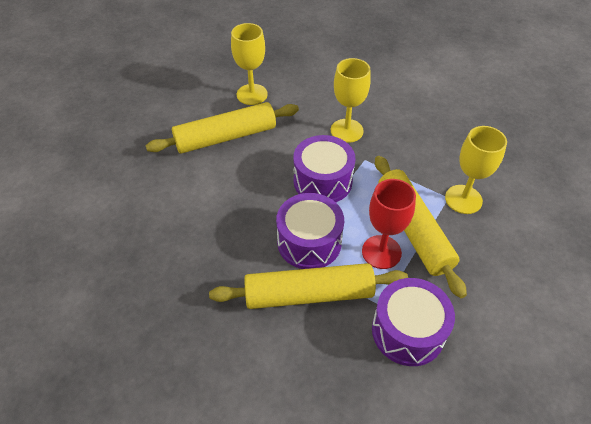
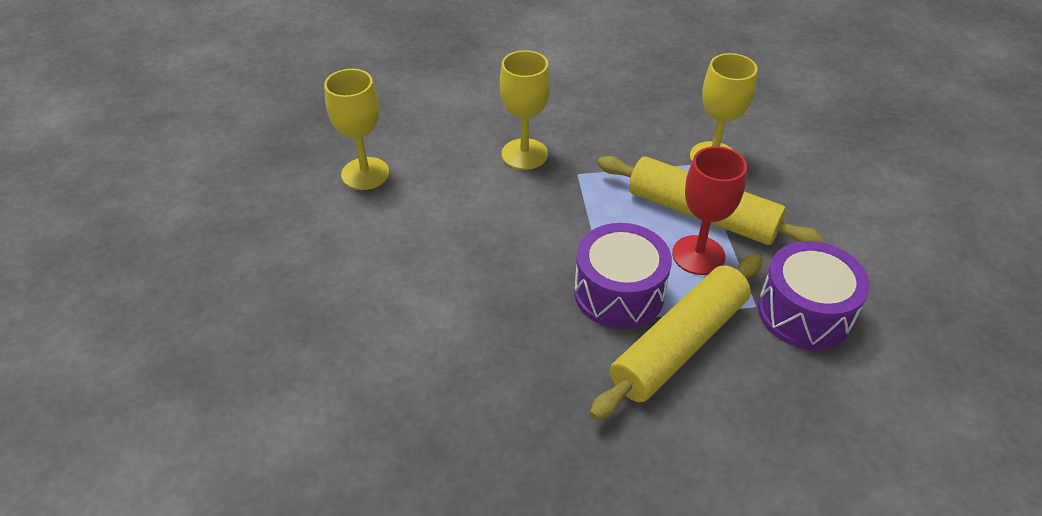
camera: 40 degrees left, 5 degrees down
(225, 137) = (389, 240): yellow rolling pin -> none
(322, 181) = (560, 222): purple drum -> none

